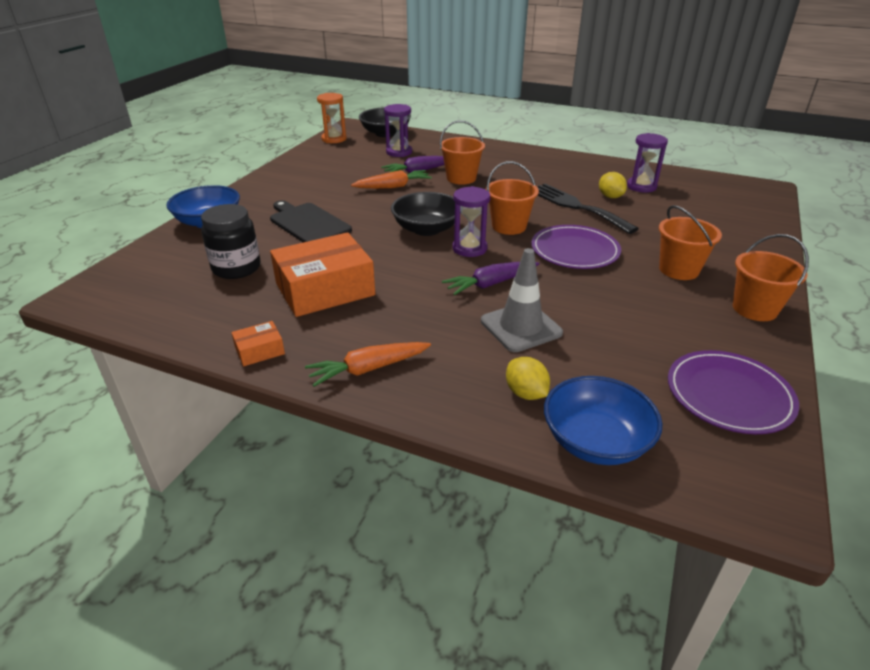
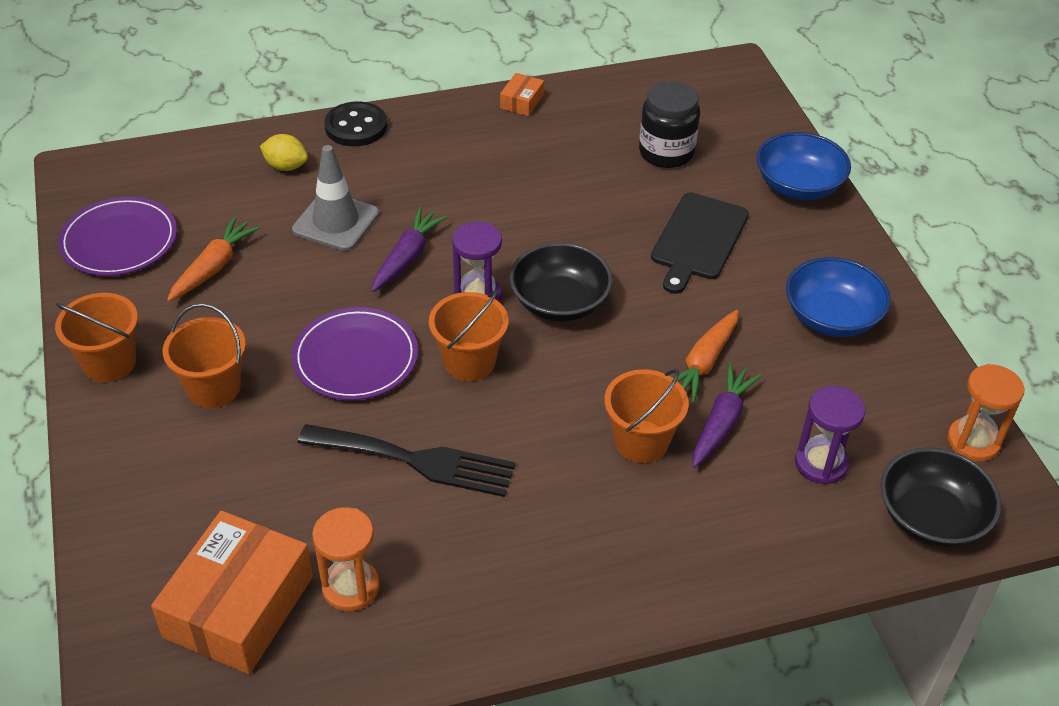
camera: 140 degrees right, 10 degrees up
(308, 223) = (698, 239): black cutting board -> black cutting board turned 105 degrees clockwise
(325, 289) = (553, 172): orange box -> orange box (239, 606)
(368, 369) = (423, 128): orange carrot -> orange carrot (214, 267)
(424, 401) = (356, 126): none -> black button
(595, 441) = (212, 157): blue bowl -> blue bowl (831, 317)
(610, 196) = (383, 521): yellow lemon -> none
(641, 186) = (351, 587): purple hourglass -> orange hourglass

